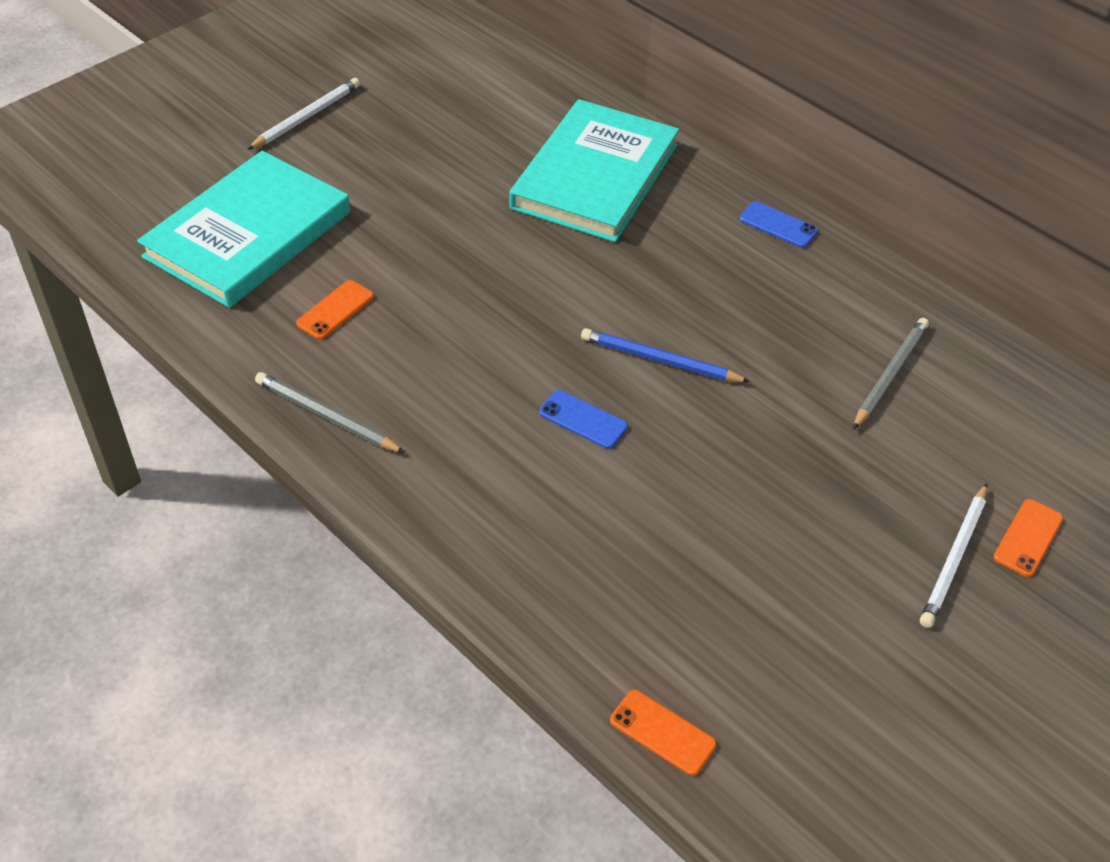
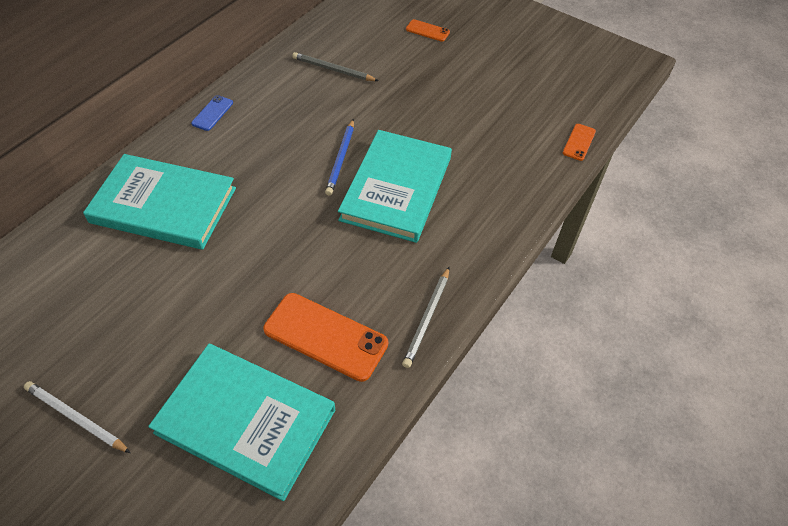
camera: 100 degrees left, 5 degrees up
(335, 310) = (325, 336): orange phone -> orange phone, size x1.99
(583, 420) = (396, 188): blue phone -> turquoise book
(954, 558) = (447, 52): white pencil -> none

